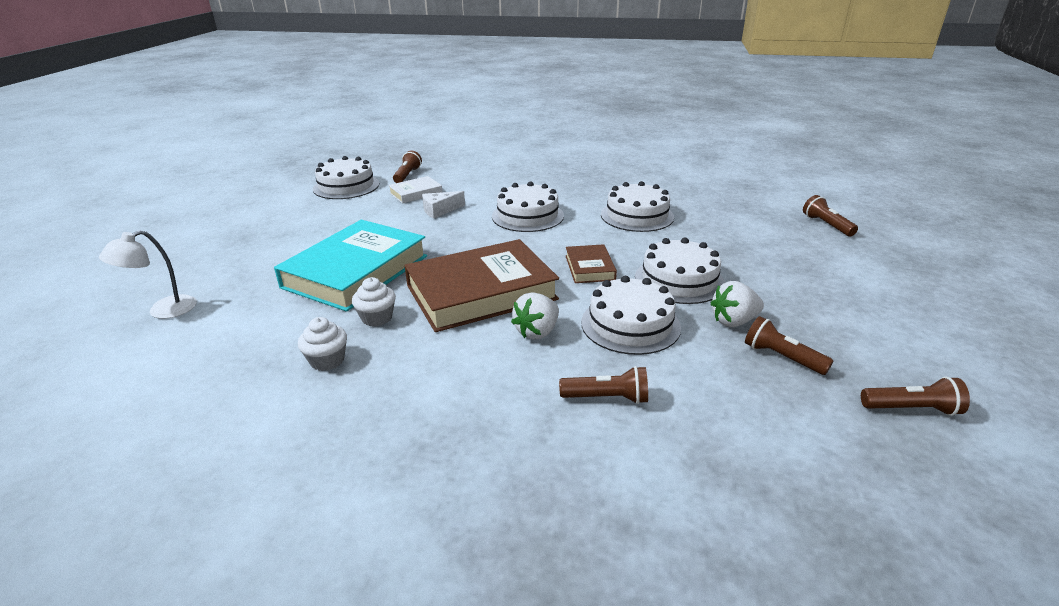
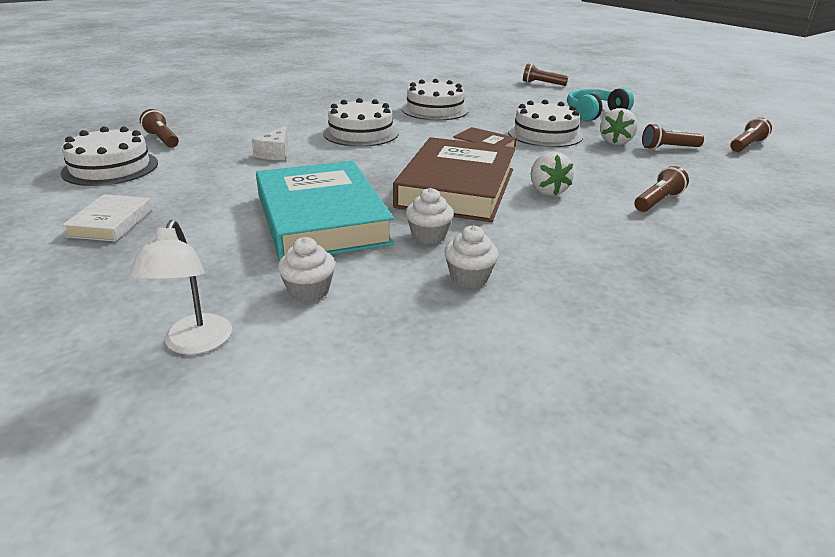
camera: 50 degrees left, 0 degrees up
(251, 314) = (309, 291): none -> white cupcake
(416, 193) = (213, 149): white book -> white book (111, 223)
(630, 324) = (579, 164): white cake -> none
(798, 281) = (594, 113): none -> turquoise headphones

